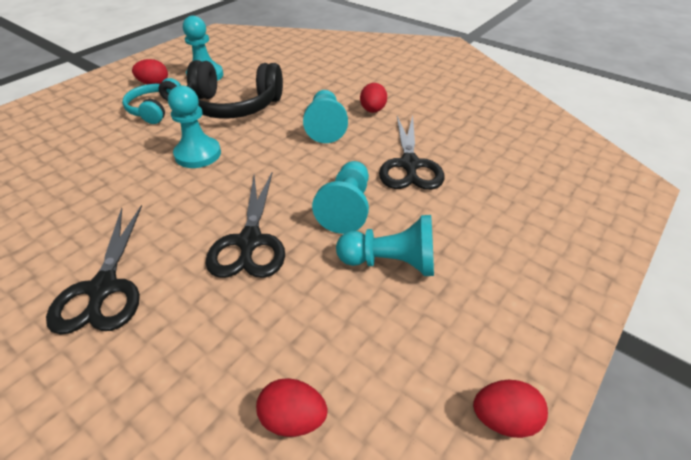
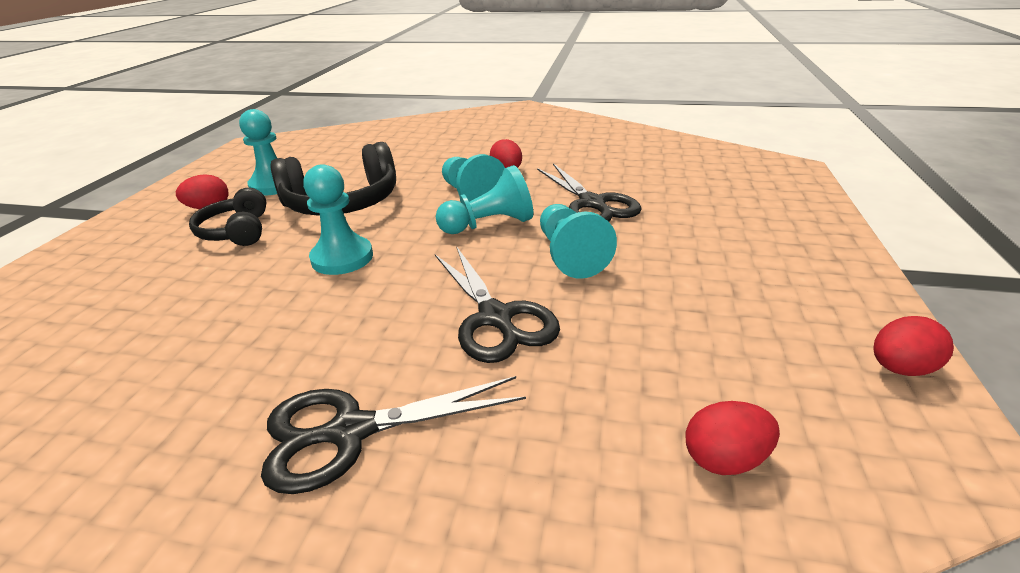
camera: 25 degrees left, 10 degrees down
(103, 288) = (351, 431): black scissors -> black scissors turned 105 degrees clockwise
(155, 109) = (237, 231): turquoise headphones -> black headphones
(391, 262) = (663, 285): turquoise pawn -> turquoise pawn (489, 225)

